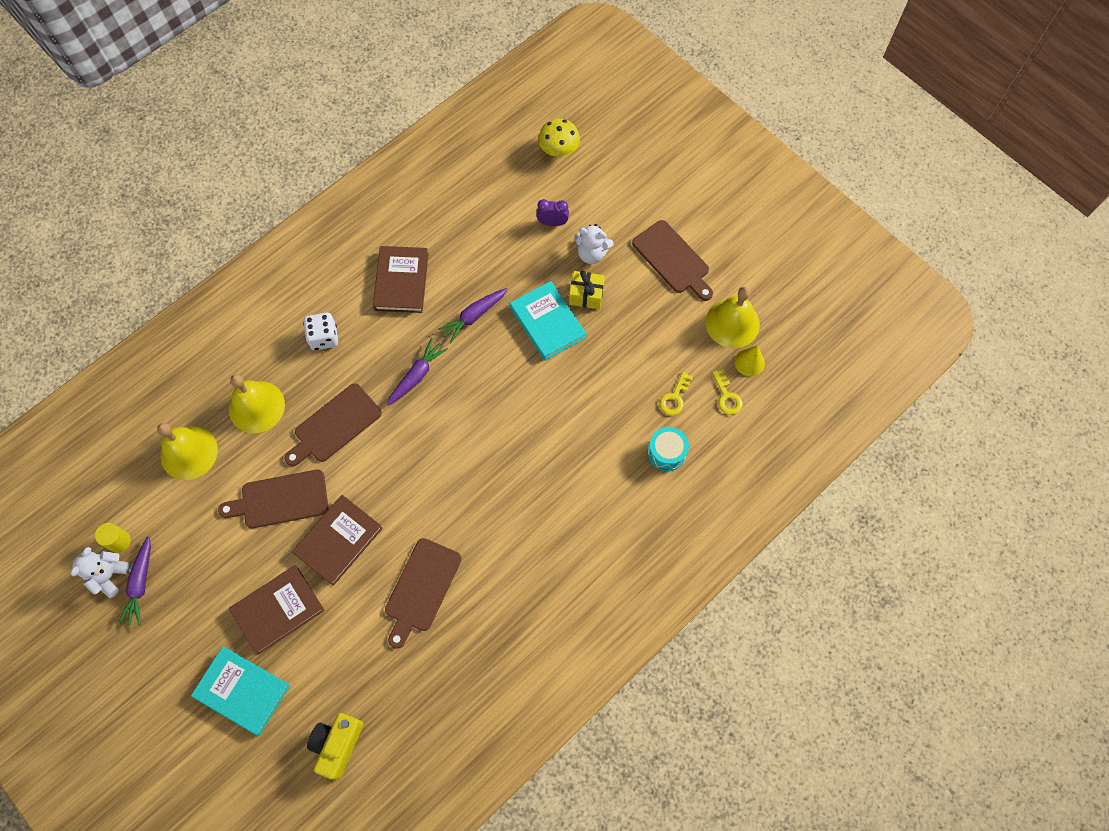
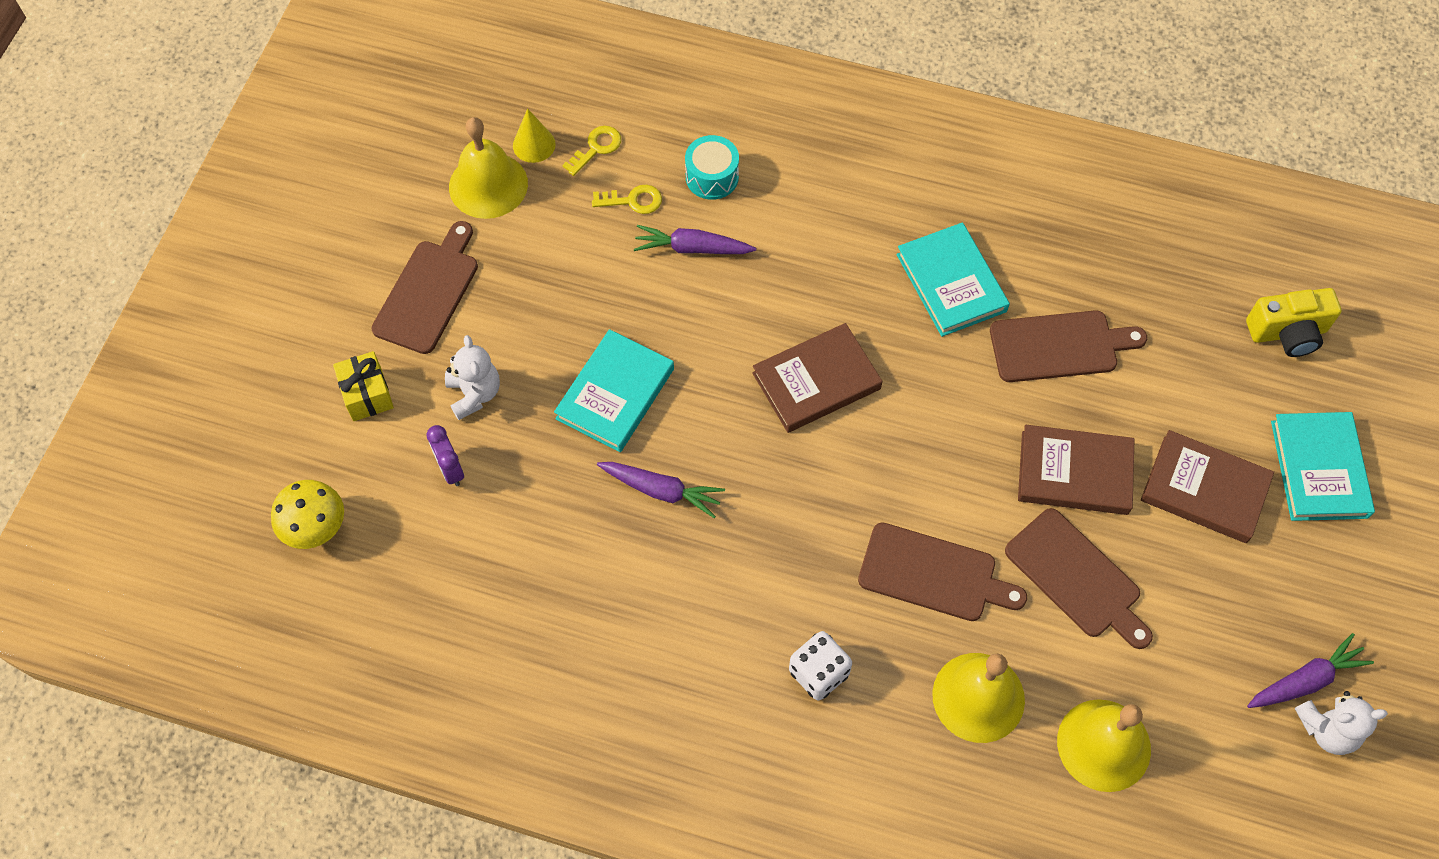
camera: 120 degrees left, 5 degrees down
(119, 541) = (1280, 750): yellow cylinder -> none
(401, 281) = (665, 619): brown book -> brown book (816, 381)
(417, 375) = (795, 512): purple carrot -> purple carrot (692, 248)
(505, 551) = (951, 283): none -> turquoise book
(586, 295) = (545, 368): yellow gift -> yellow gift (367, 394)

